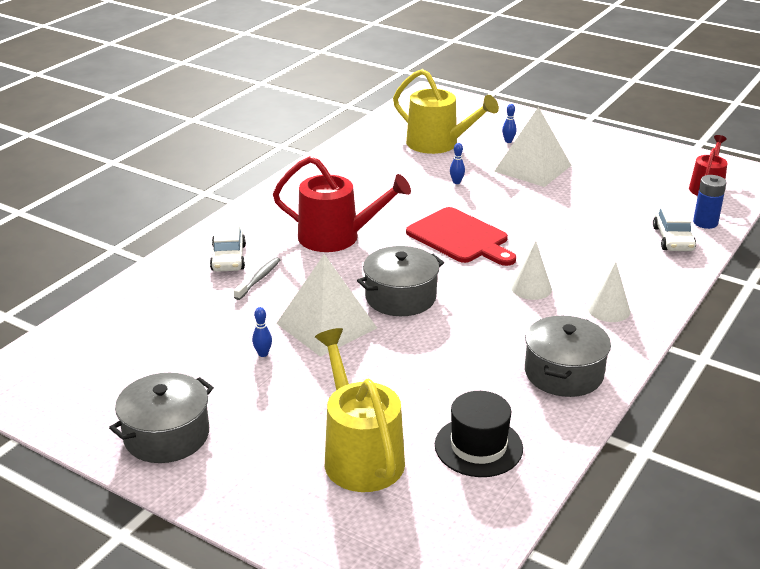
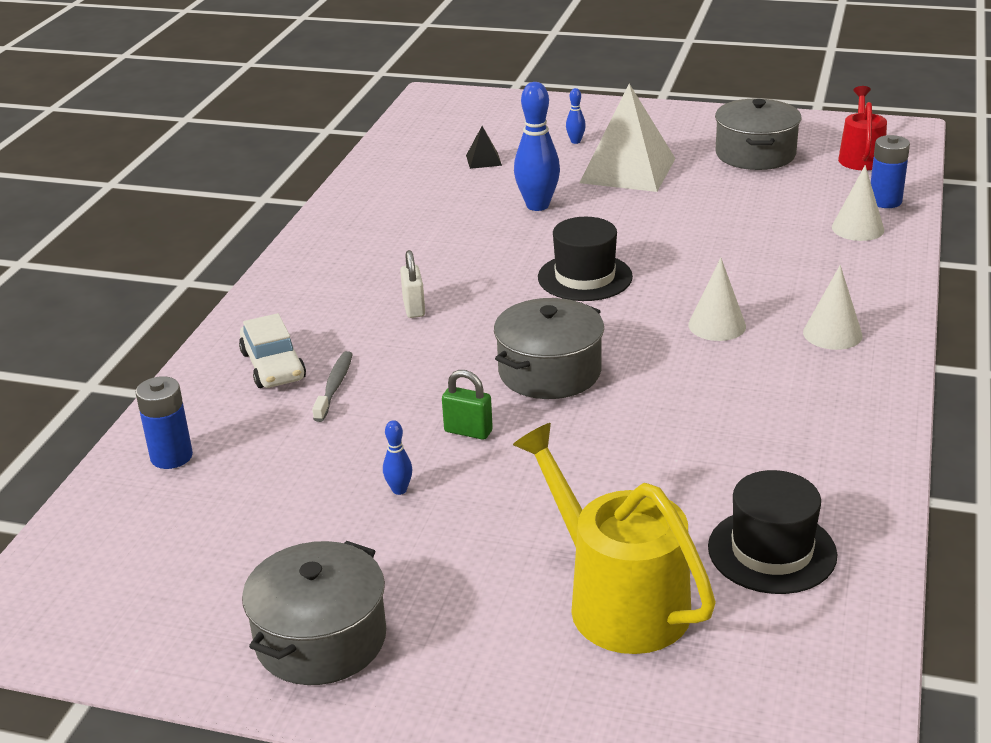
camera: 15 degrees left, 0 degrees up
(138, 303) = (171, 456): none -> blue battery
(326, 325) = (468, 431): white pyramid -> green padlock
(336, 237) = (414, 308): red watering can -> white padlock
(438, 144) = (483, 160): yellow watering can -> black pyramid
(456, 182) = (537, 205): blue bowling pin -> blue bowling pin, size x2.12
(460, 238) = (585, 277): red cutting board -> black hat
(563, 373) = (824, 428): grey pot -> grey pot (755, 154)
(673, 239) = (857, 228): white car -> white cone

